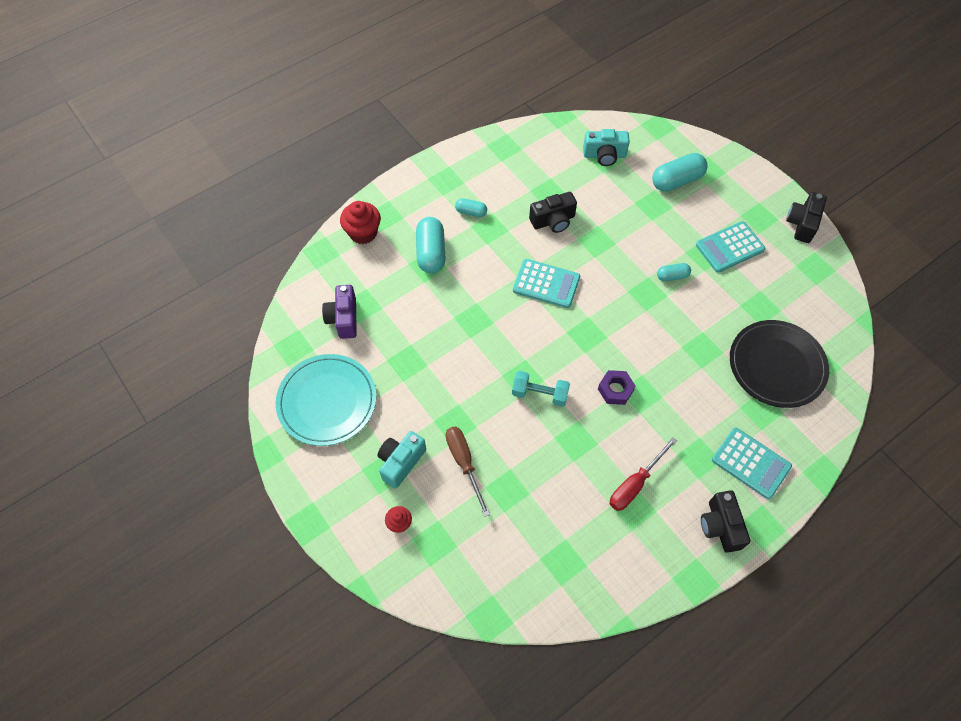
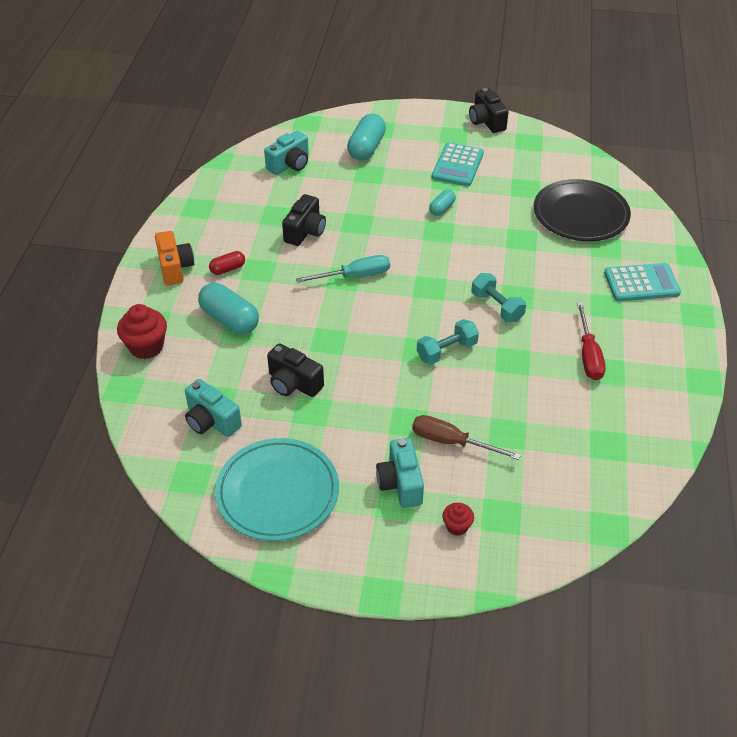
camera: 45 degrees left, 15 degrees down
(343, 318) = (211, 421): purple camera -> turquoise camera
(440, 185) = (175, 267): none -> orange camera
(471, 212) = (228, 269): turquoise capsule -> red capsule
(546, 284) = (355, 276): turquoise calculator -> turquoise screwdriver
(615, 390) = (497, 307): purple nut -> turquoise dumbbell
(720, 526) = (673, 335): black camera -> black camera (293, 383)

